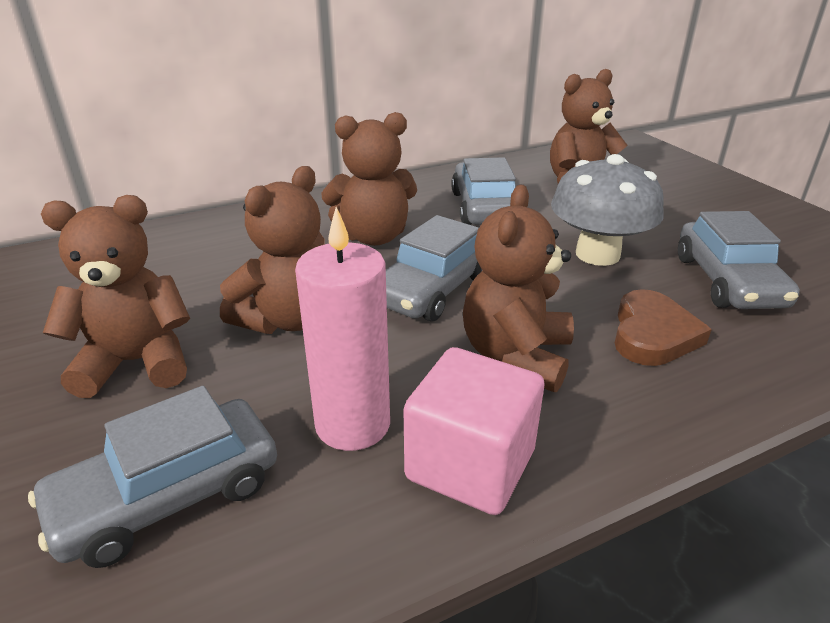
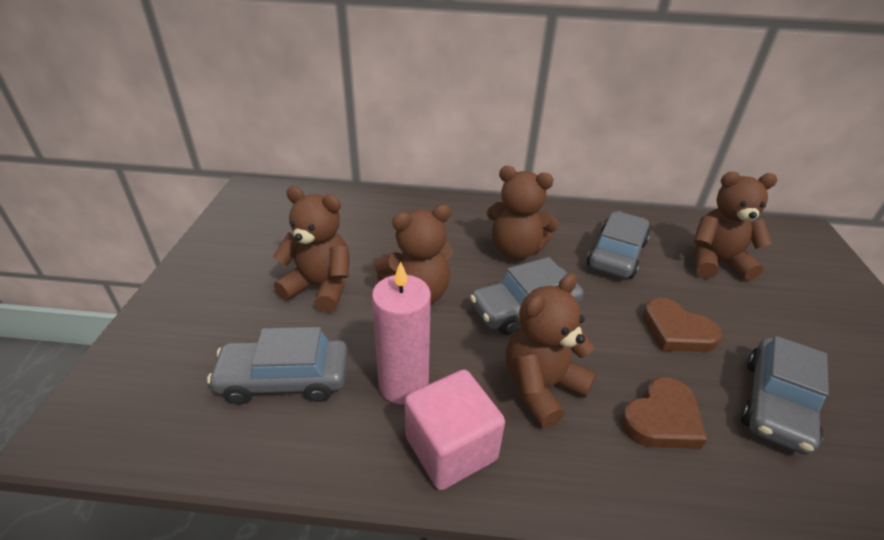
camera: 30 degrees right, 5 degrees up
(597, 254) = (676, 331): grey mushroom -> brown heart

